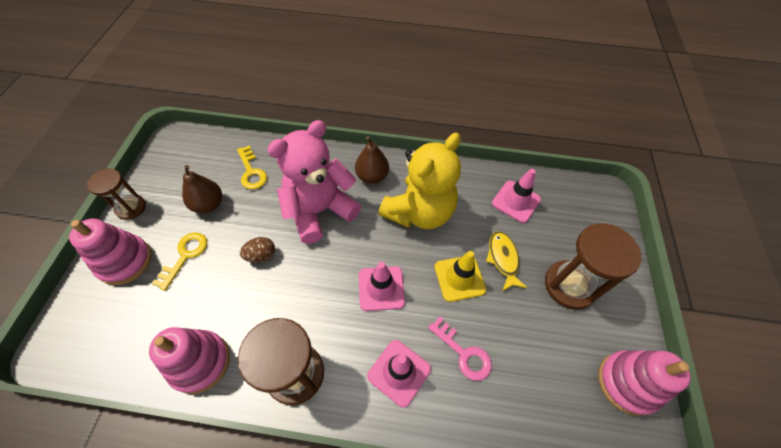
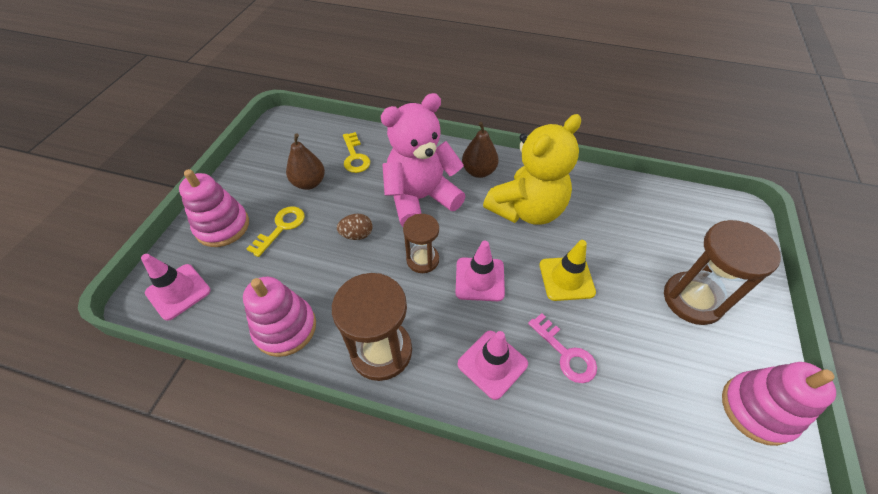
camera: 10 degrees right, 5 degrees down
(131, 208) = (234, 179): brown hourglass -> brown hourglass (422, 260)
(503, 259) = (617, 264): yellow fish -> none
(516, 201) = (635, 209): pink traffic cone -> pink traffic cone (178, 291)

